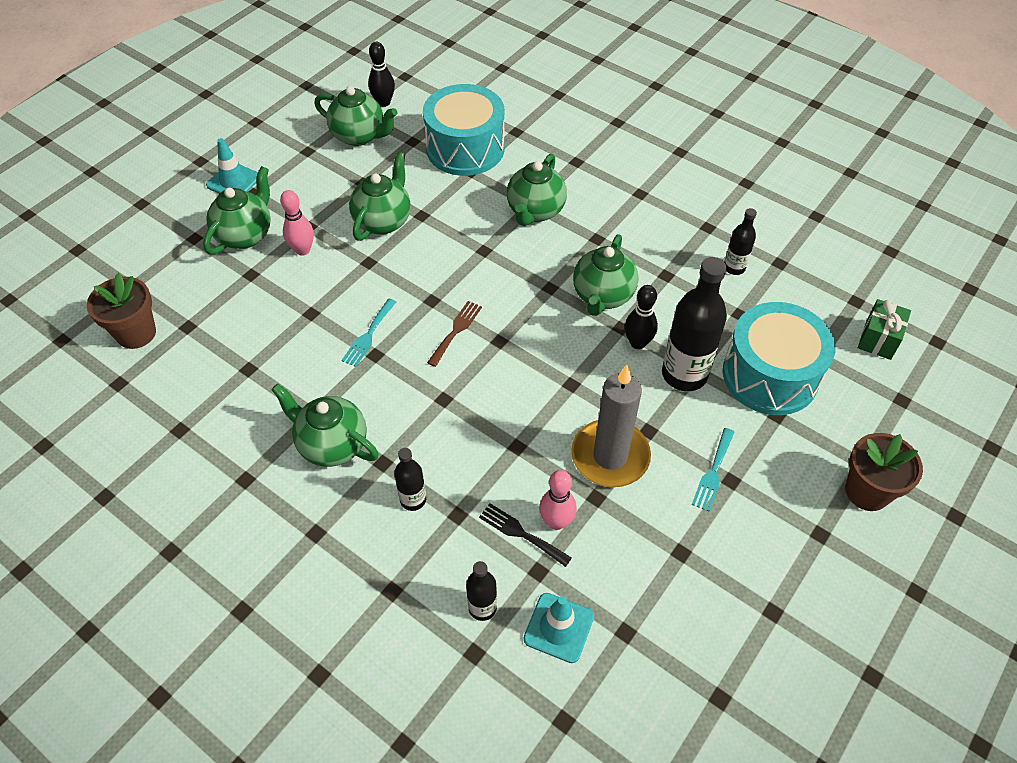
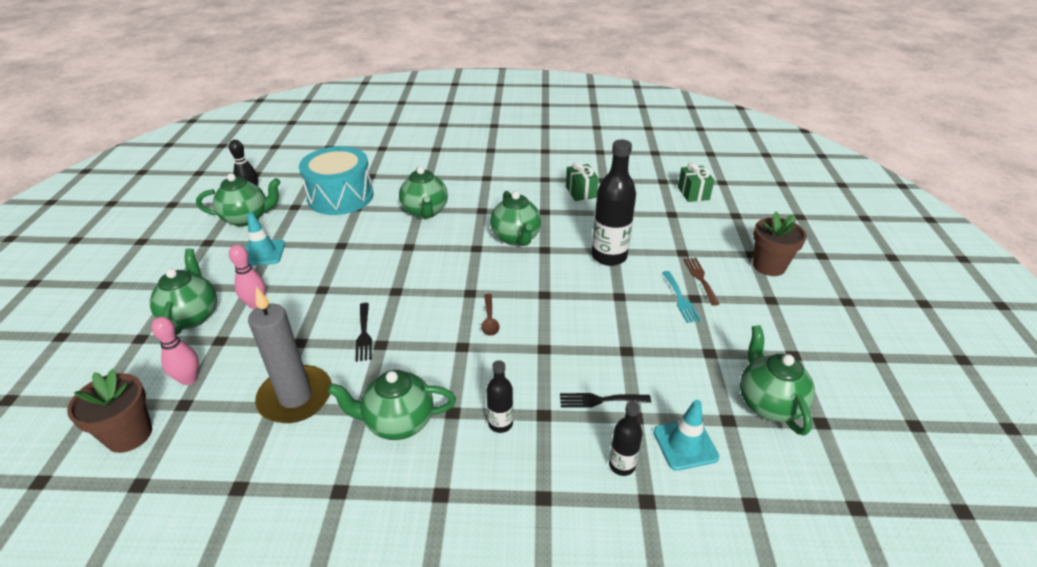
camera: 35 degrees left, 15 degrees down
(234, 181) = (151, 285): turquoise traffic cone -> turquoise traffic cone (263, 253)
(368, 335) = (364, 334): turquoise fork -> black fork
(383, 221) = (312, 260): green teapot -> green teapot (768, 403)
(456, 331) = (432, 301): brown fork -> brown fork (700, 278)
(492, 384) = (489, 320): none -> brown spoon
(556, 522) = (616, 379): pink bowling pin -> pink bowling pin (189, 379)
(610, 456) = (611, 322): grey candle -> grey candle (295, 397)
(638, 343) = (564, 253): black bowling pin -> none
(734, 268) = (581, 192): black bottle -> green gift
(770, 375) = (657, 234): turquoise drum -> none

